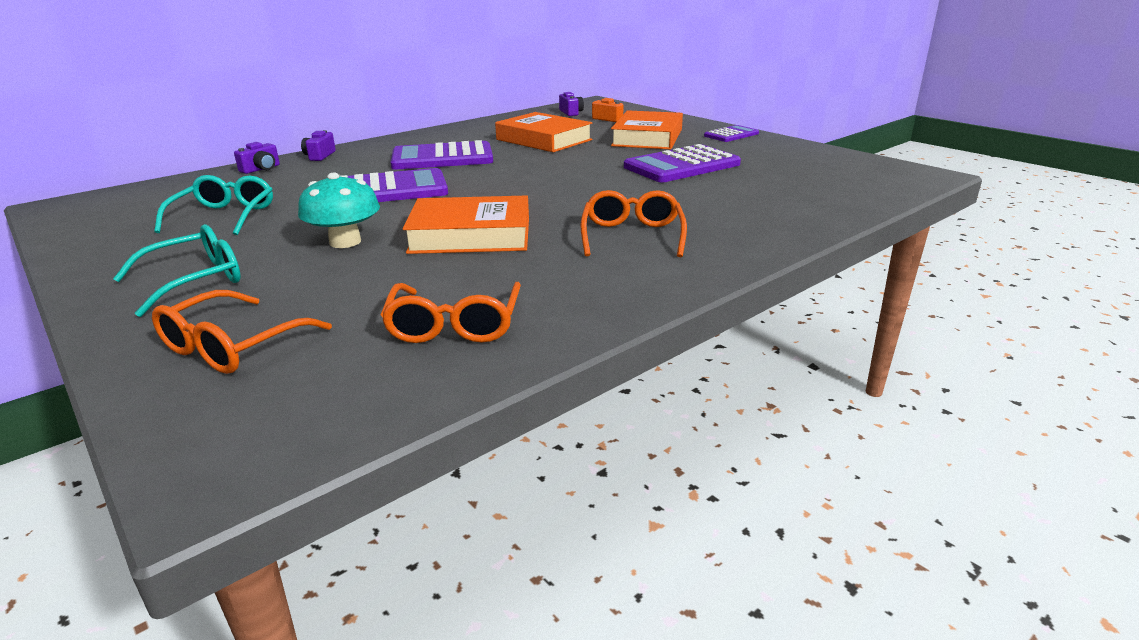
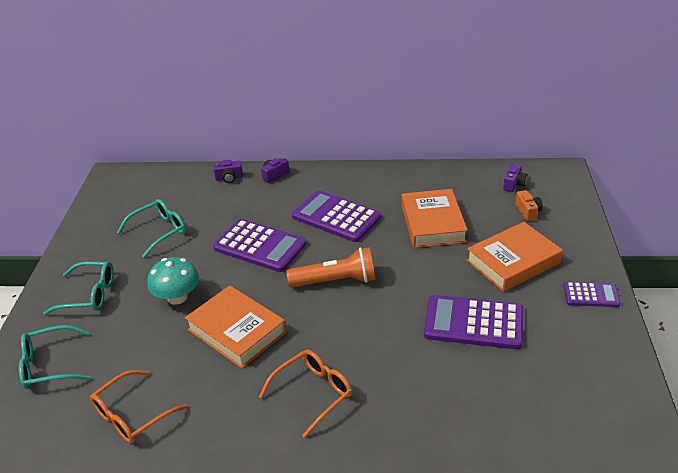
camera: 45 degrees right, 10 degrees up
(233, 346) = (49, 365): orange glasses -> turquoise glasses
(516, 183) = (335, 281): none -> orange flashlight

